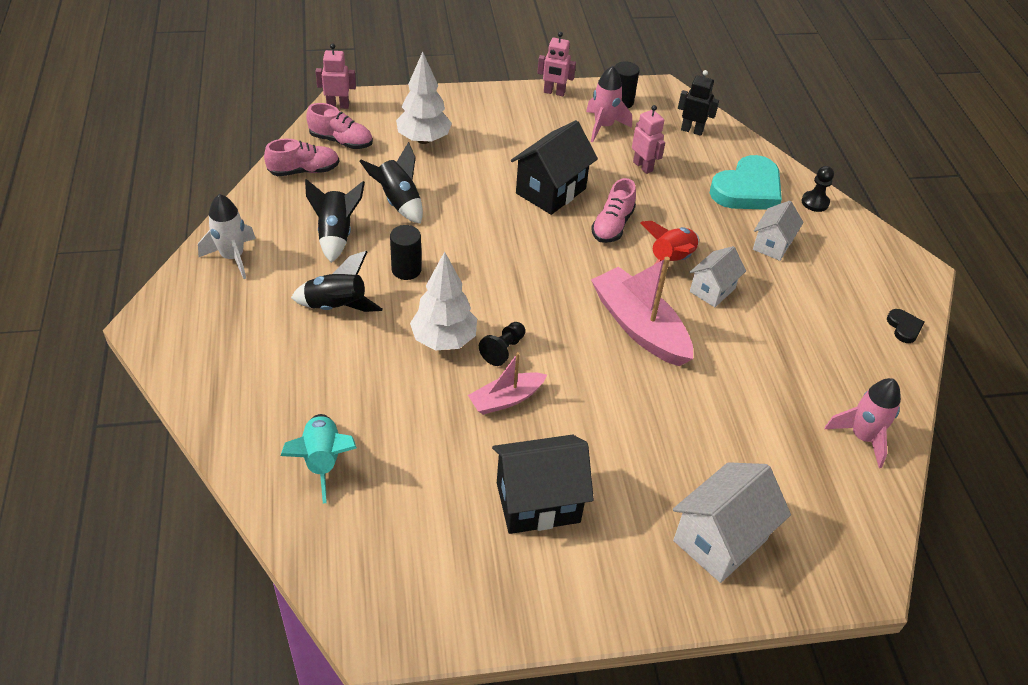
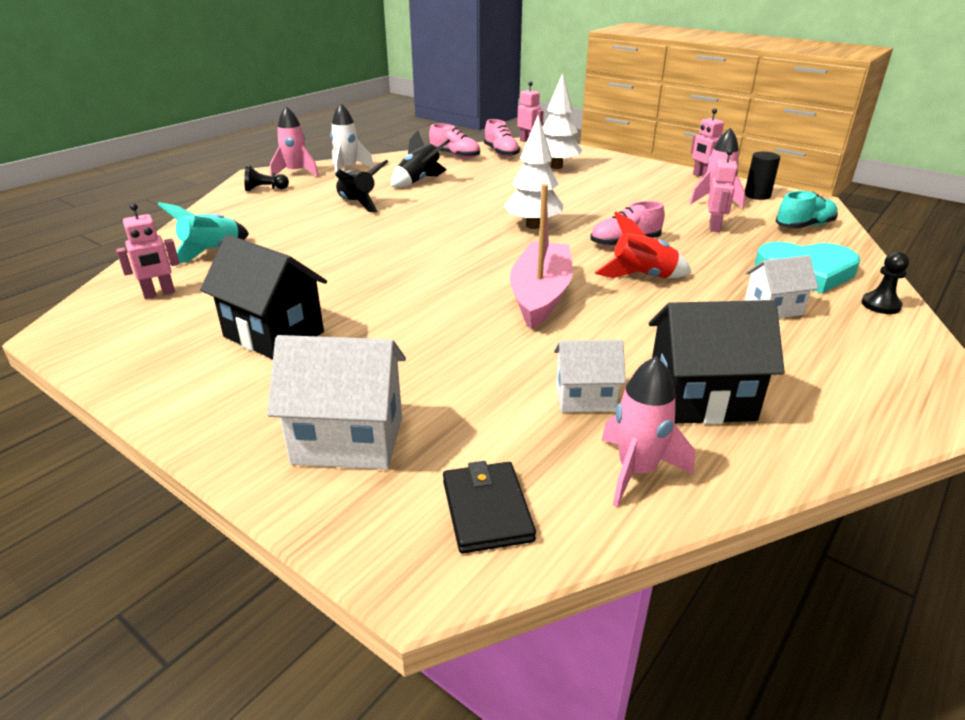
camera: 50 degrees right, 15 degrees down
(186, 296) = (296, 173): none -> pink rocket
(375, 538) = (159, 294): none -> pink robot
(398, 202) = (485, 182): black rocket -> none
(406, 270) = (429, 206): black cylinder -> none
(444, 340) = (386, 240): white tree -> white tree (533, 226)
(503, 350) = (414, 260): black pawn -> black pawn (265, 189)
(506, 399) = (365, 280): pink boat -> none
(551, 191) = (606, 212): black house -> black house (700, 400)
(692, 130) = (804, 226): black robot -> turquoise shoe
(712, 290) = (652, 306): white house -> white house (585, 398)
(840, 520) = (487, 510): none -> black wallet
(904, 327) = (854, 428): black heart -> none

